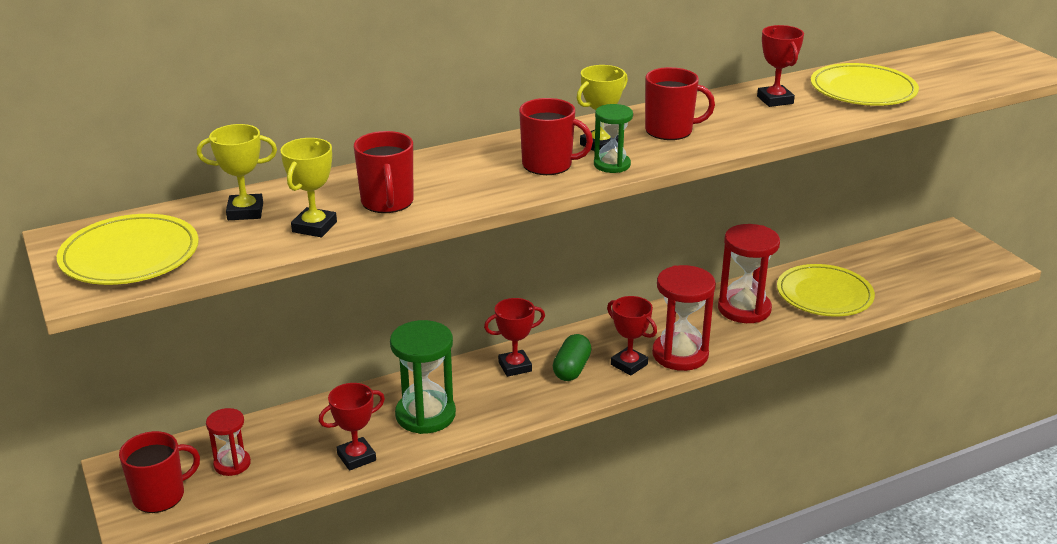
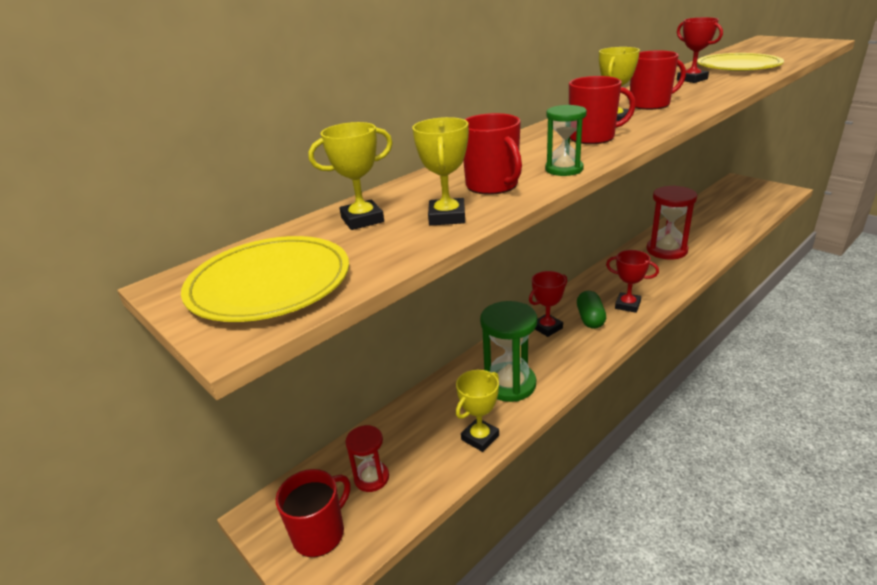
camera: 15 degrees left, 0 degrees up
(356, 457) = (480, 438): red trophy -> yellow trophy
(612, 165) = (642, 128): green hourglass -> green hourglass (564, 169)
(680, 354) = (655, 289): red hourglass -> none
(824, 294) = (706, 230): yellow plate -> none

